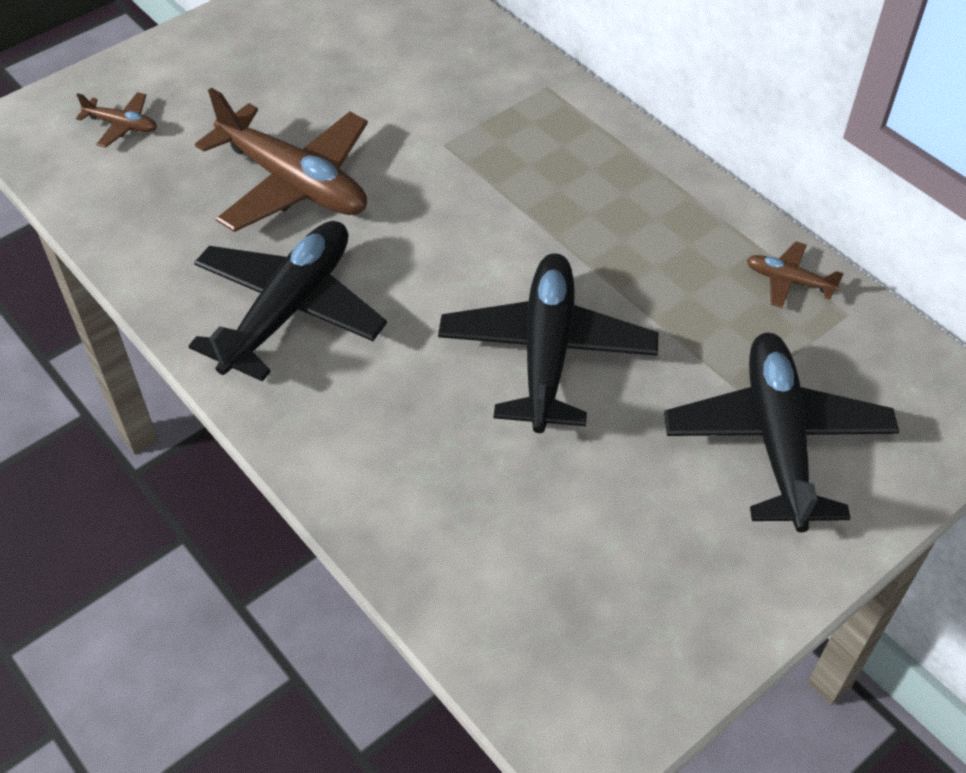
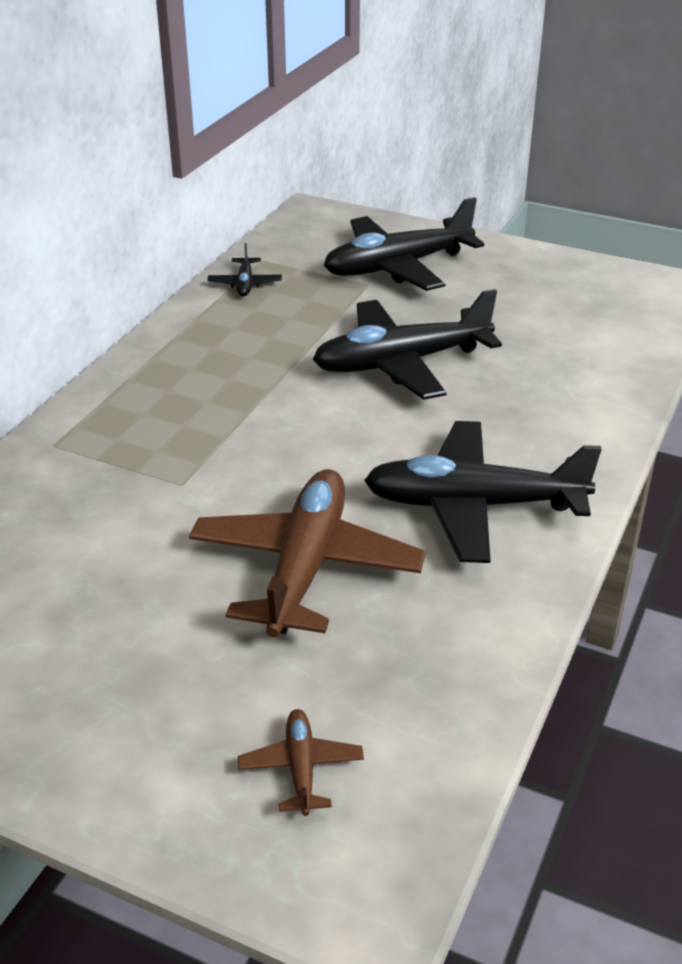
camera: 115 degrees left, 15 degrees down
(788, 281) = (245, 284): brown plane -> black plane

